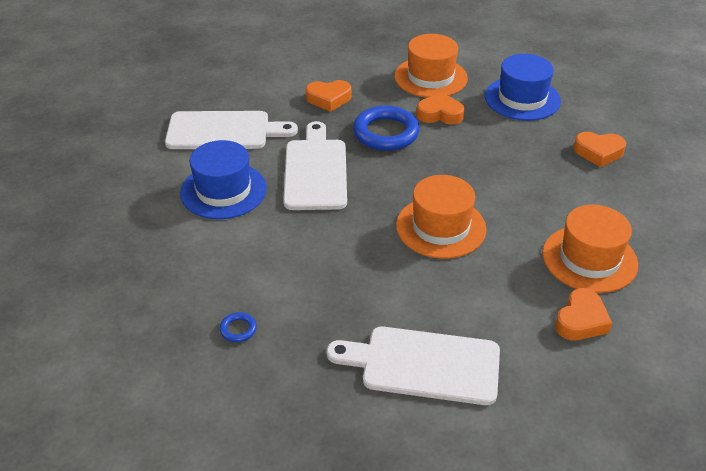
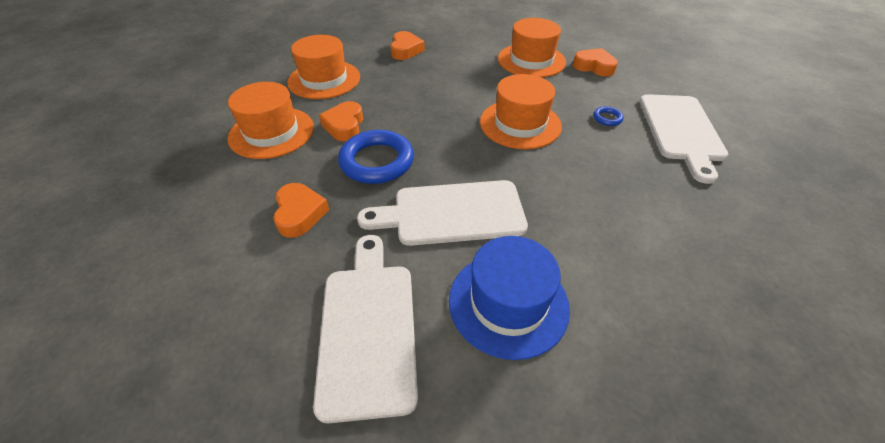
camera: 95 degrees left, 5 degrees up
(238, 329) = (725, 250): blue ring -> blue ring (607, 118)
(522, 98) = (324, 79): blue hat -> orange hat

